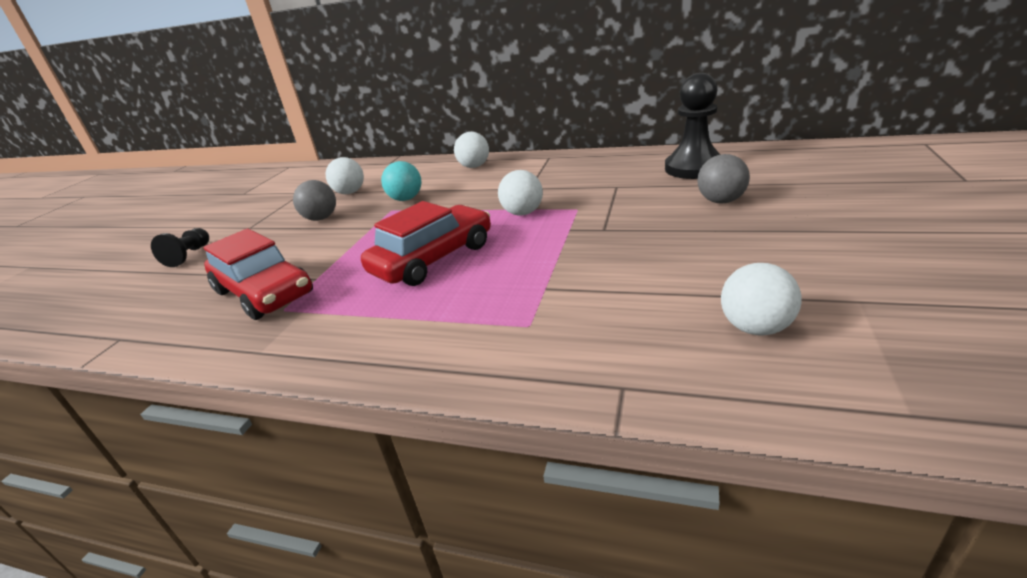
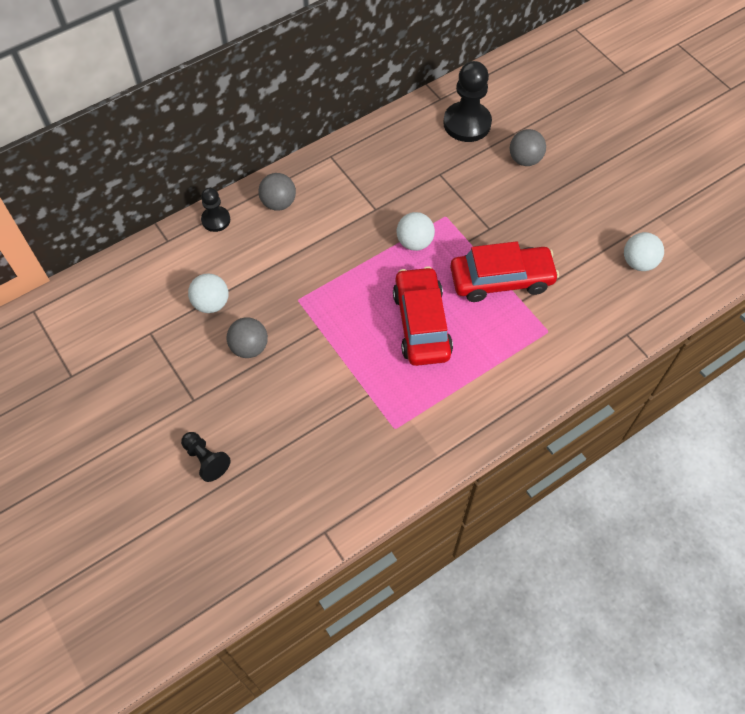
camera: 55 degrees left, 30 degrees up
(264, 293) = (355, 430): red car -> red car (501, 280)
(406, 199) = (288, 280): turquoise ball -> none
(428, 163) = (216, 220): none -> black pawn
(474, 166) = (278, 203): white ball -> grey ball

